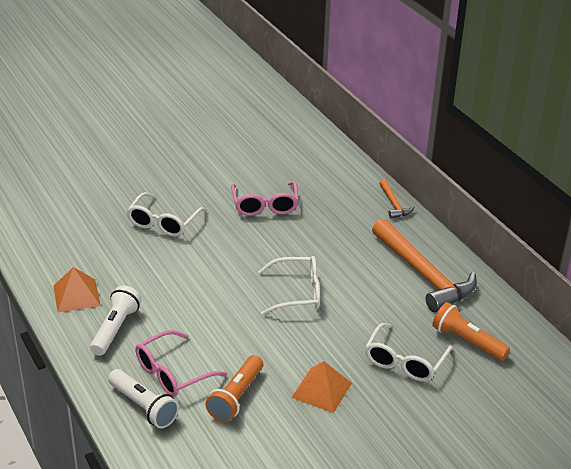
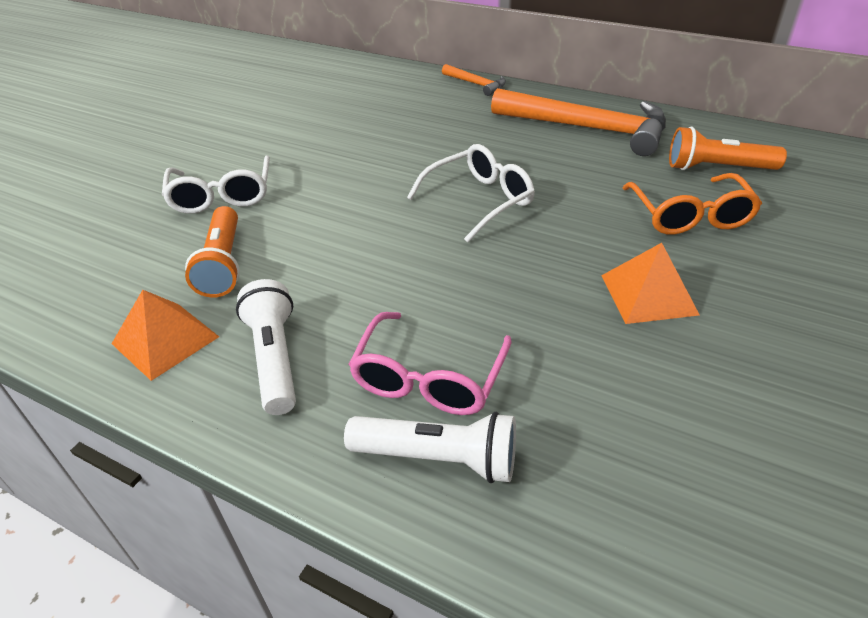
camera: 30 degrees left, 5 degrees up
(236, 397) = (557, 363): orange flashlight -> orange flashlight (223, 264)
(265, 205) = (337, 133): pink glasses -> none
(404, 362) = (690, 216): white glasses -> orange glasses

